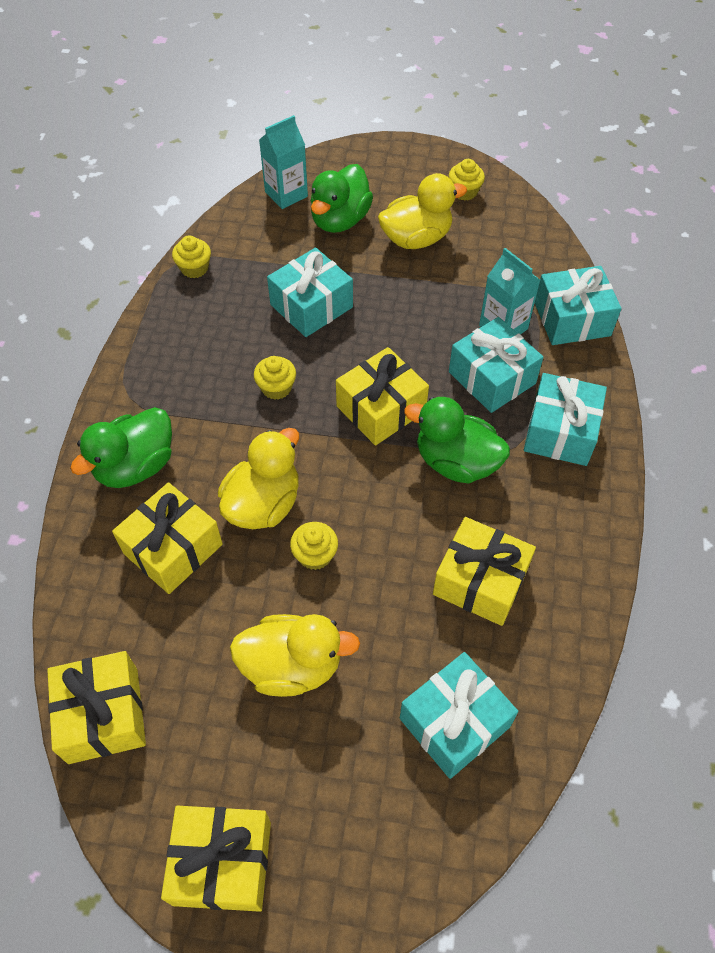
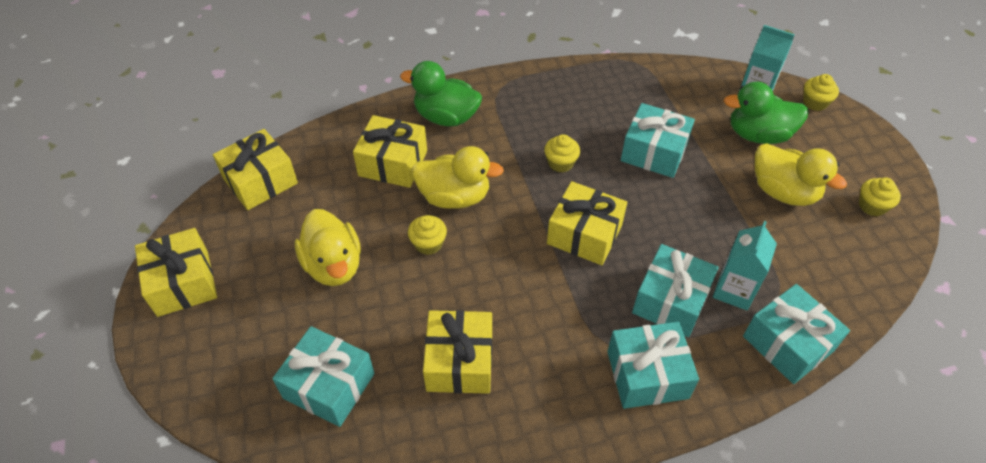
camera: 65 degrees right, 5 degrees down
(194, 268) = (636, 73): yellow cupcake -> yellow cupcake (815, 102)
(456, 462) = (564, 305): green duck -> none

